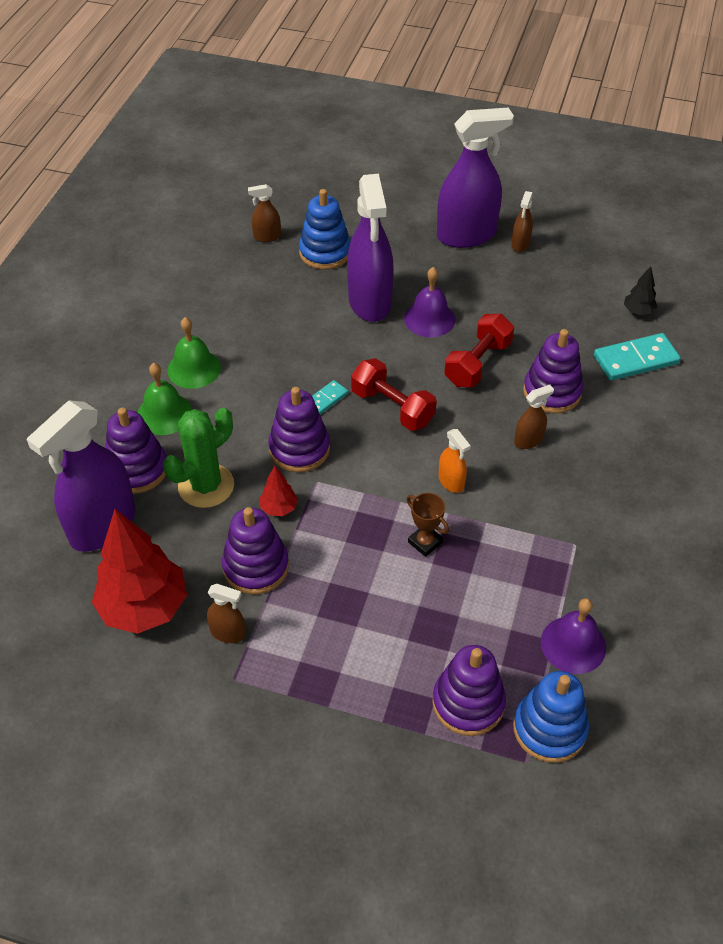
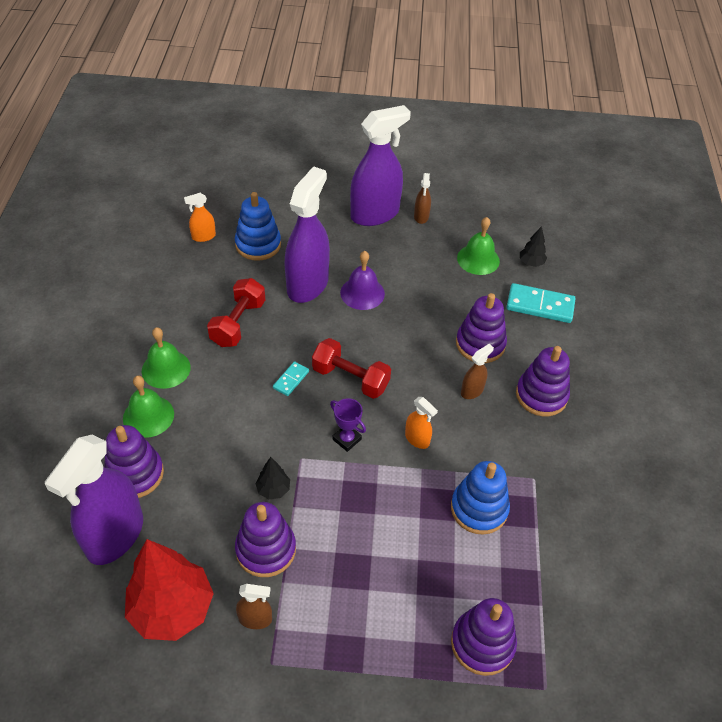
camera: 15 degrees left, 0 degrees up
(206, 486) = (202, 479): green cactus -> none
(267, 237) = (203, 236): brown spray bottle -> orange spray bottle
(279, 508) = (273, 489): red tree -> black tree
(299, 449) = (278, 430): purple stacking toy -> purple stacking toy (541, 395)
(370, 302) = (308, 284): purple spray bottle -> purple spray bottle turned 135 degrees counterclockwise
(372, 470) = (347, 439): none -> purple trophy
(425, 542) = (408, 499): brown trophy -> none
(477, 364) = (412, 328): red dumbbell -> red dumbbell (238, 323)
(549, 728) = (556, 653): blue stacking toy -> blue stacking toy (479, 509)
(573, 644) = (556, 571): purple bell -> none
(575, 299) = (478, 259): none -> green bell
(635, 359) = (540, 305): turquoise domino -> turquoise domino turned 45 degrees clockwise

